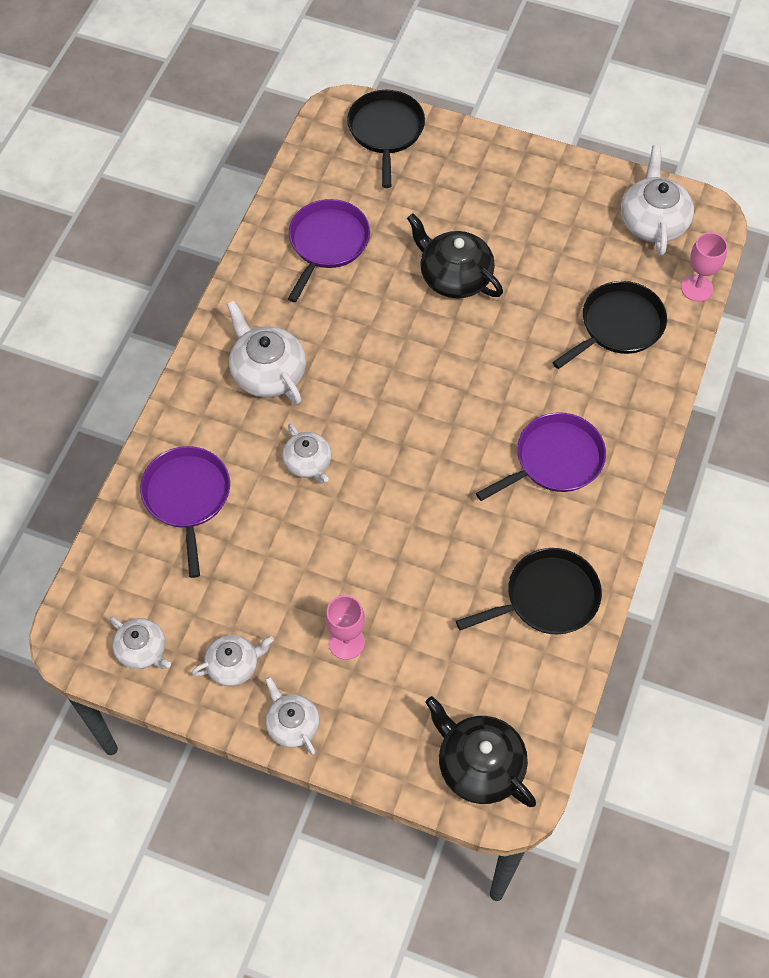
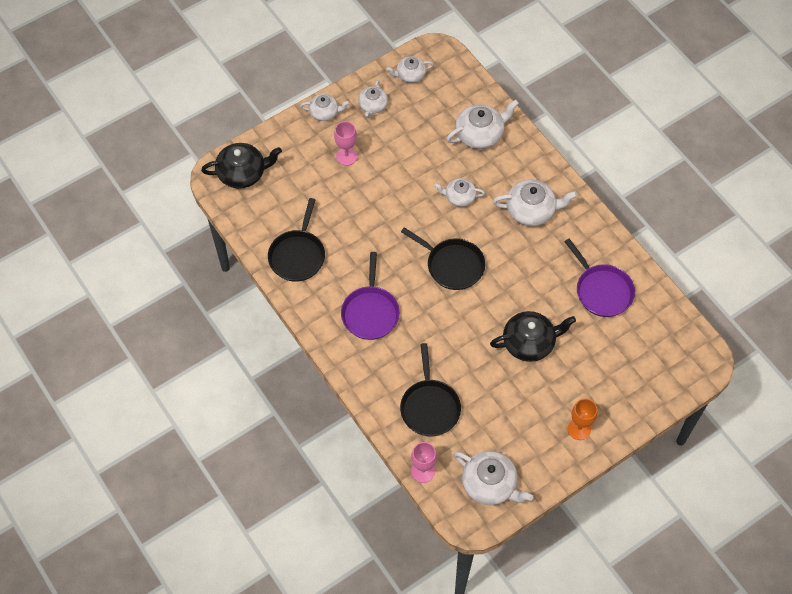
camera: 125 degrees right, 0 degrees up
(187, 497) = (480, 134): purple pan -> white teapot
(386, 131) = (671, 376): black pan -> black pan (452, 265)
(519, 178) = (579, 429): none -> orange goblet

